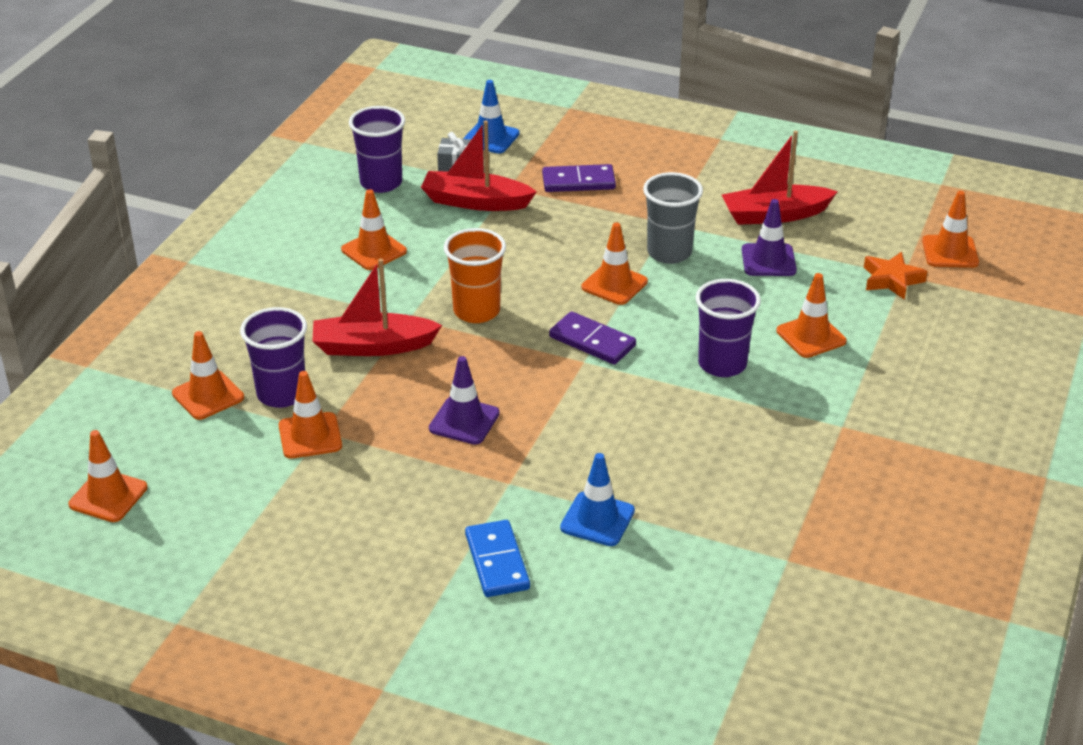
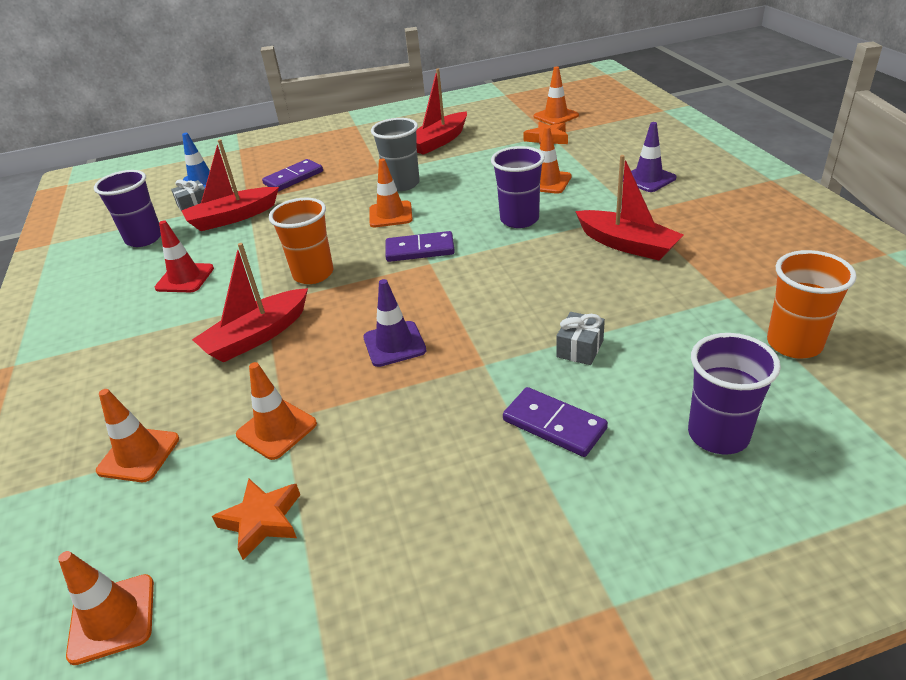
camera: 35 degrees left, 0 degrees up
(239, 495) = (262, 521): none -> orange star
(281, 394) = (213, 413): purple cup -> purple cup (718, 435)
(374, 250) = (185, 278): orange traffic cone -> red traffic cone
(497, 562) = (554, 425): blue domino -> purple domino
(597, 519) = (580, 348): blue traffic cone -> grey gift
(768, 260) = (467, 161): purple traffic cone -> purple traffic cone (648, 179)
(773, 632) = (794, 344): none -> orange cup
(780, 453) = (627, 244): none -> red boat

